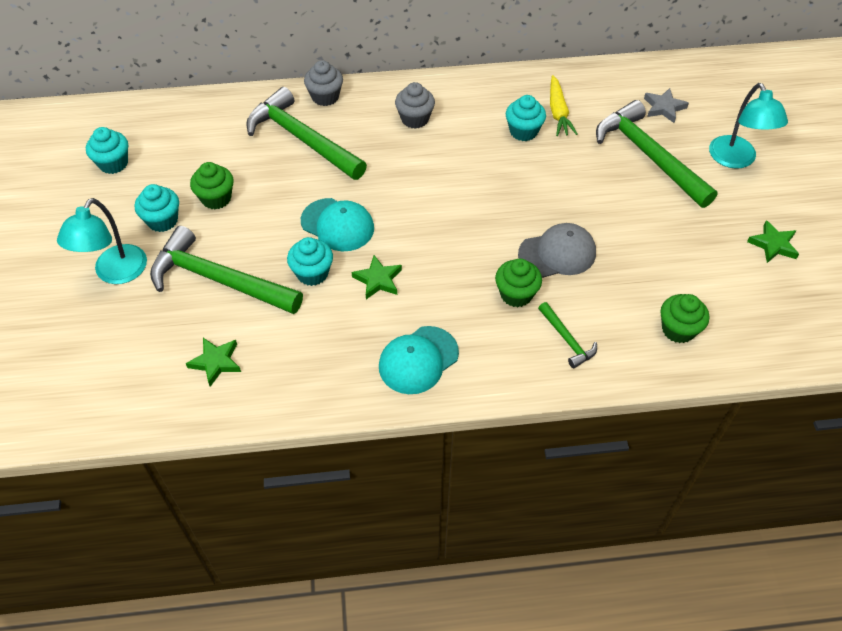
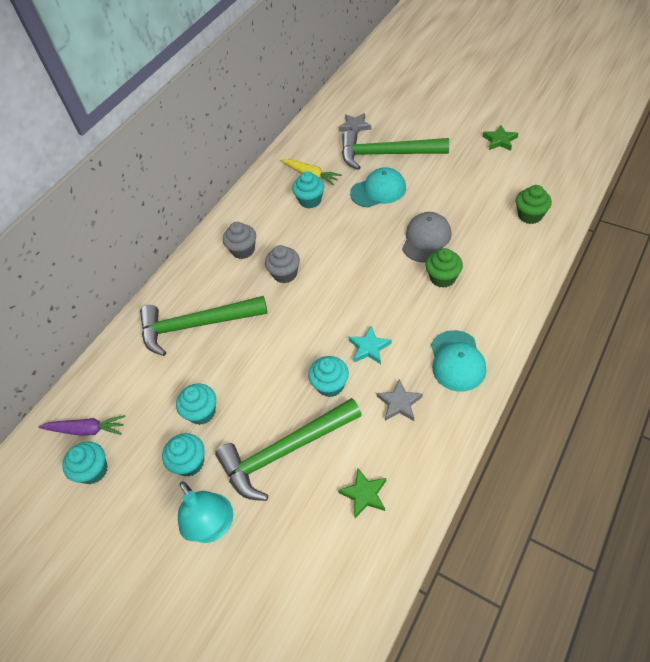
camera: 45 degrees left, 0 degrees up
(146, 135) = (86, 430): none -> purple carrot
(216, 198) = (202, 412): green cupcake -> turquoise cupcake
(325, 97) = (170, 290): grey cupcake -> grey cupcake (285, 274)
(332, 338) = (399, 403): none -> grey star
(337, 225) = (298, 346): turquoise cap -> turquoise cap (378, 190)
(378, 280) = (369, 348): green star -> turquoise star
(567, 340) = (498, 272): green hammer -> none
(736, 160) = (424, 120): turquoise lamp -> none

